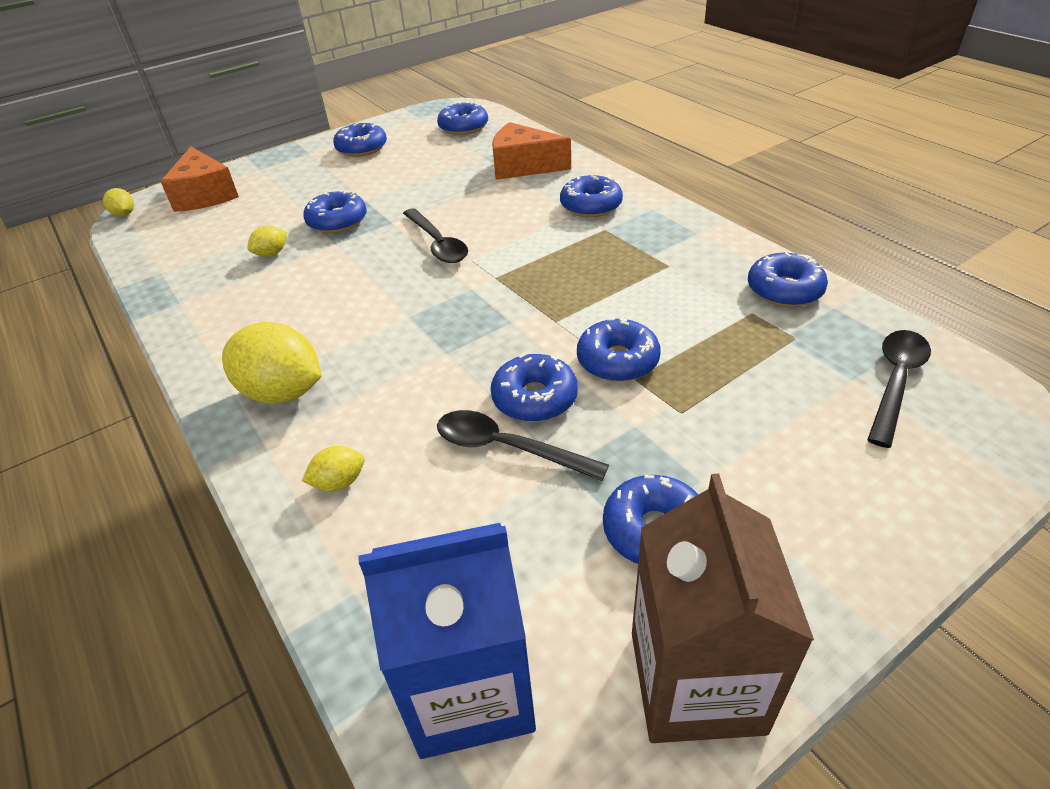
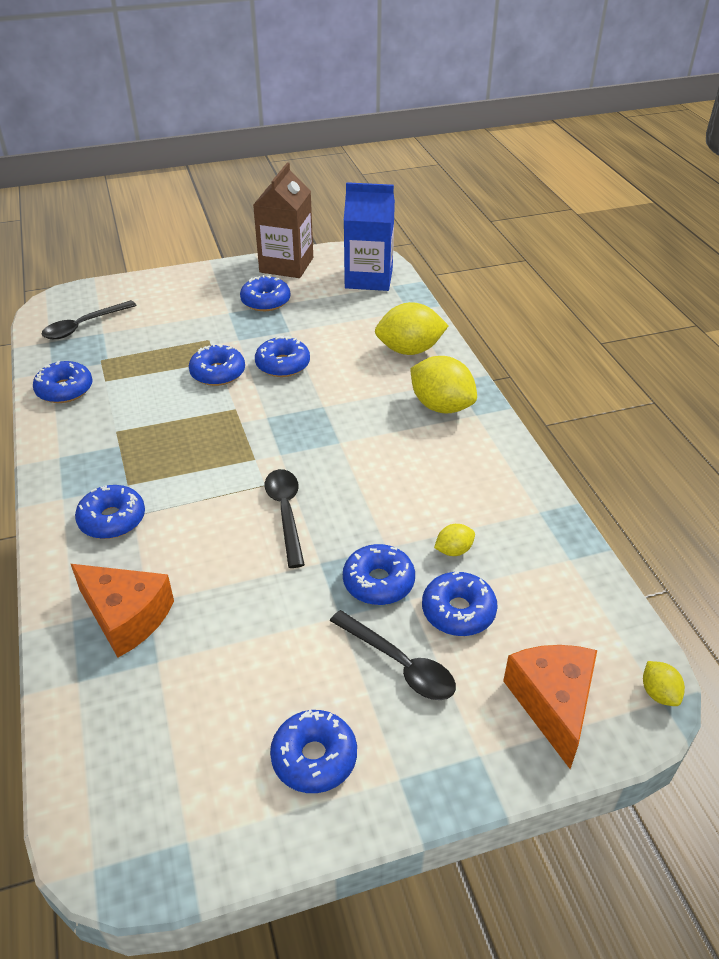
camera: 165 degrees left, 0 degrees up
(339, 482) = (409, 350): yellow lemon -> yellow lemon, size x2.06
(463, 127) = (137, 764): blue donut -> blue donut (458, 611)
(507, 448) = (313, 345): black spoon -> black spoon (399, 664)

